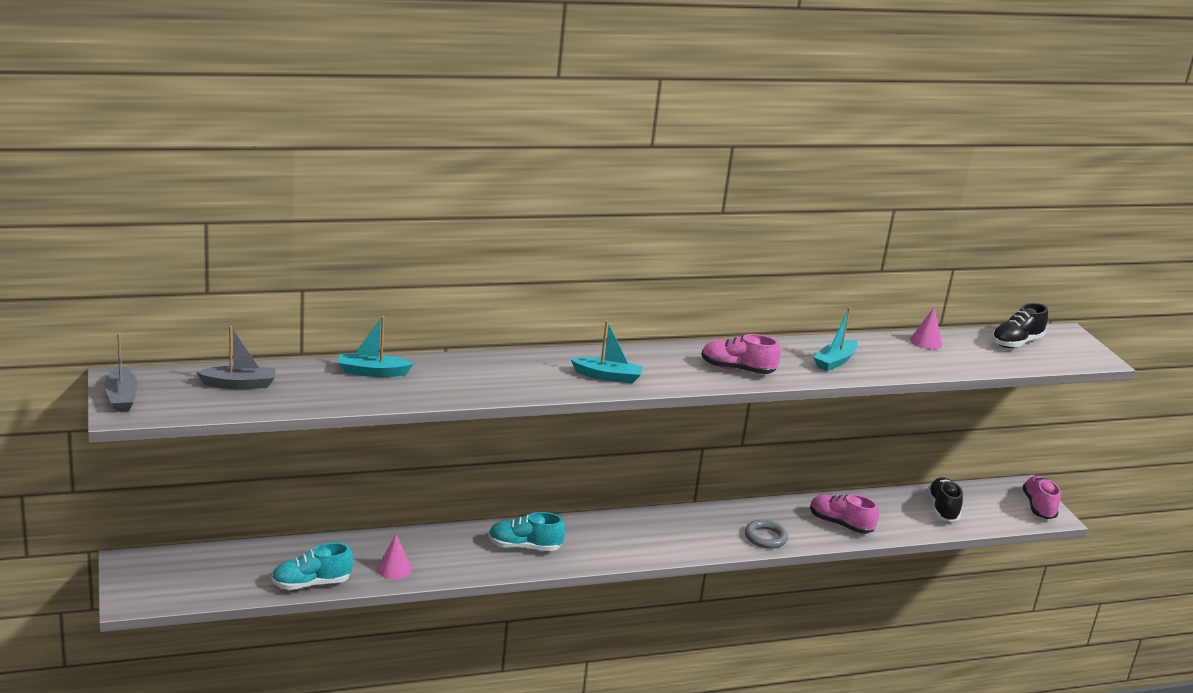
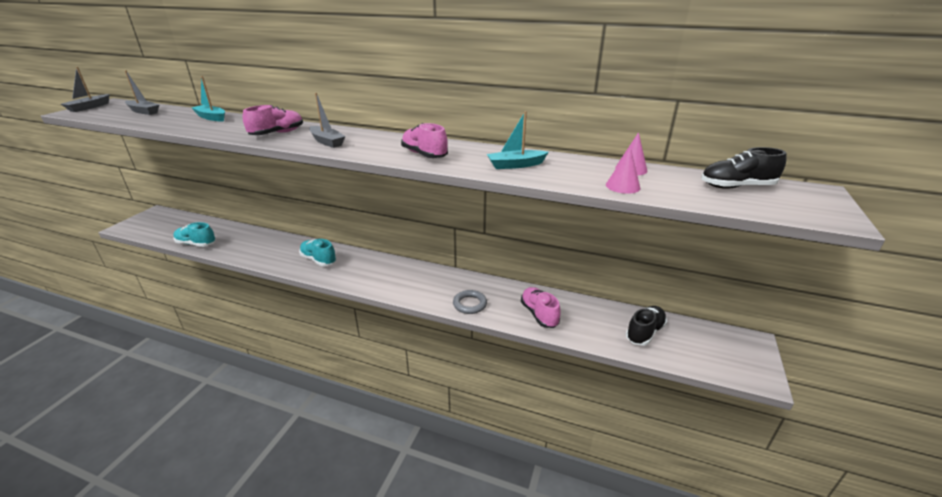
camera: 40 degrees right, 5 degrees up
(394, 569) = (241, 249): pink cone -> pink cone (622, 186)
(607, 376) = (327, 142): turquoise boat -> grey boat
(1038, 507) = (750, 363): pink shoe -> pink shoe (277, 133)

